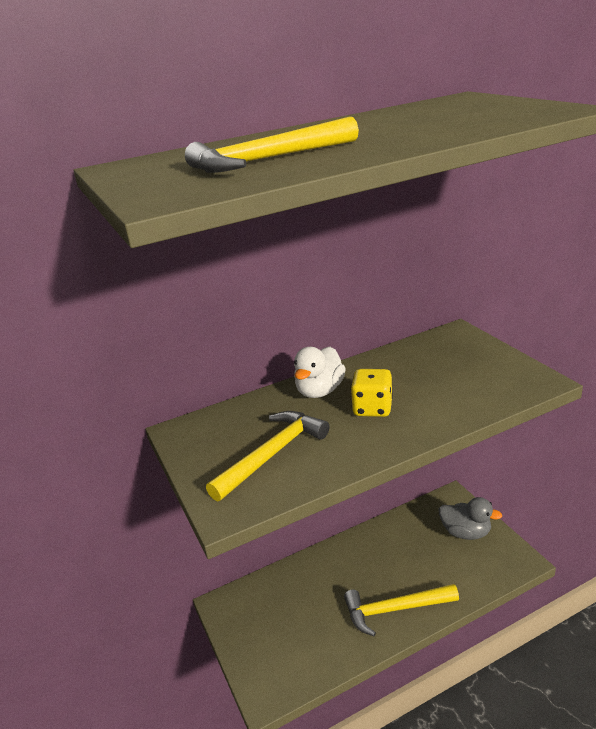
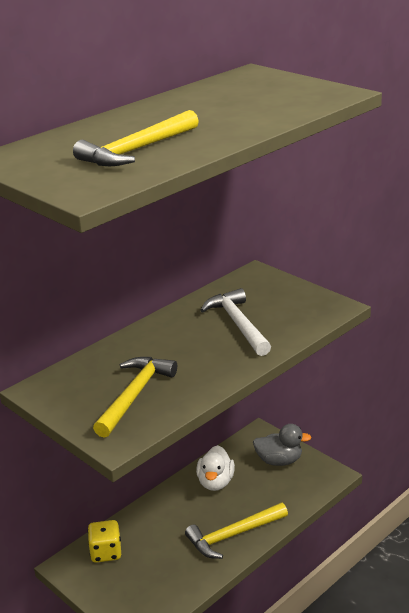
camera: 20 degrees left, 0 degrees up
(320, 391) = (152, 338): white duck -> white duck (215, 482)
(372, 408) = (206, 346): yellow dice -> yellow dice (106, 552)
(417, 386) = (238, 323): none -> white hammer

